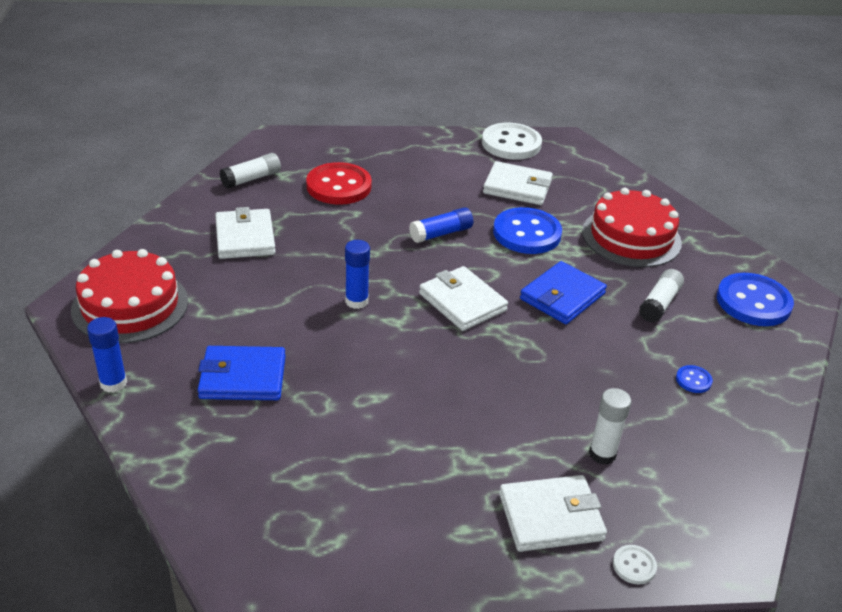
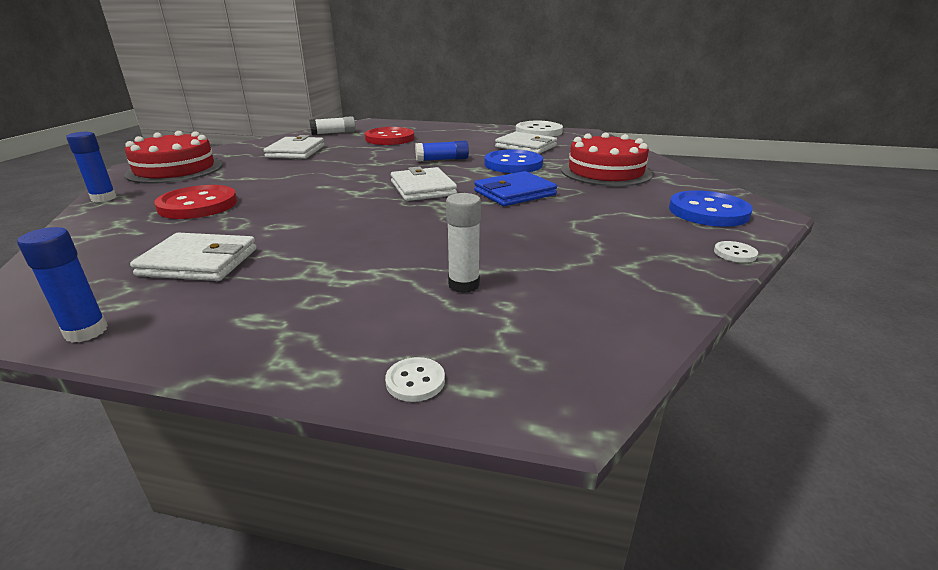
camera: 20 degrees right, 10 degrees down
(243, 377) = (198, 205): blue wallet -> red button
(356, 301) = (337, 181): blue glue stick -> blue glue stick (86, 332)
(550, 517) = (358, 322): white wallet -> white wallet (199, 262)
(659, 304) = (606, 204): white glue stick -> none
(693, 380) = (609, 249): blue button -> none
(793, 367) = (735, 253): none -> white button

